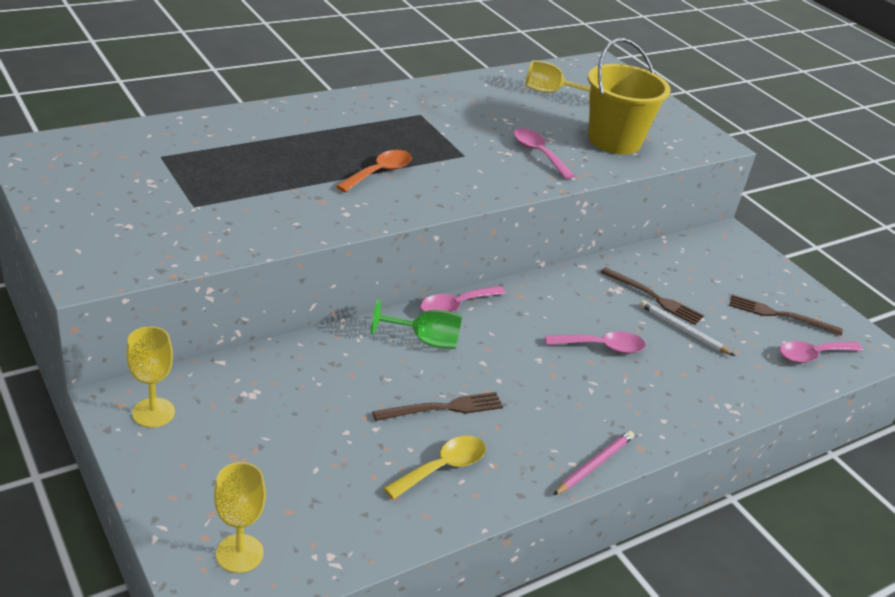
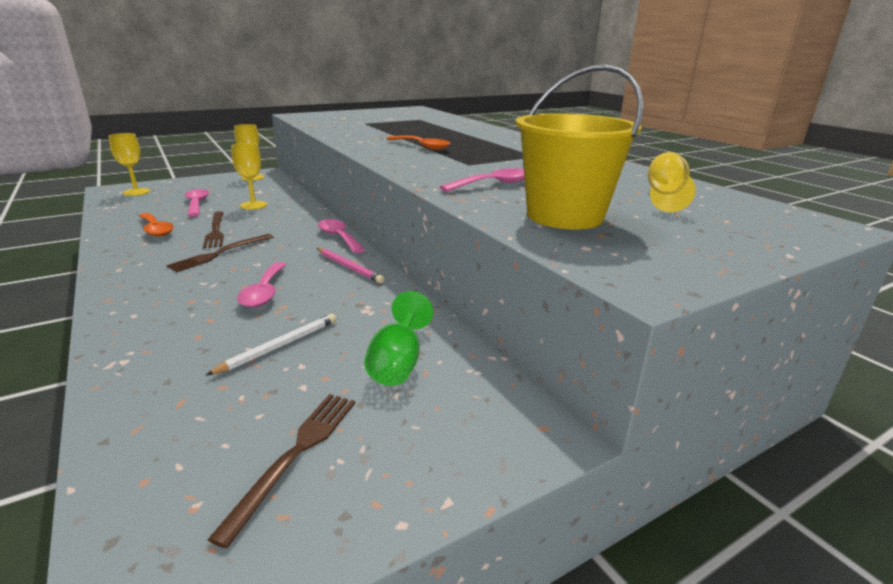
camera: 95 degrees right, 10 degrees down
(330, 389) = (253, 205): none -> yellow goblet
(425, 341) = (295, 227): green goblet -> green goblet (398, 363)
(443, 467) = (156, 230): yellow spoon -> orange spoon
(594, 465) = (107, 277): pink pencil -> pink pencil (348, 267)
(654, 297) = (350, 332): brown fork -> brown fork (220, 253)
(812, 355) = (173, 475): pink spoon -> pink spoon (197, 204)

